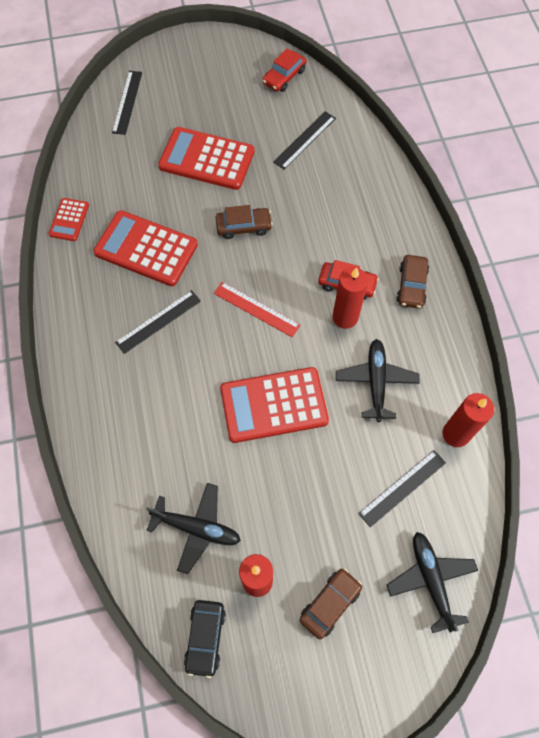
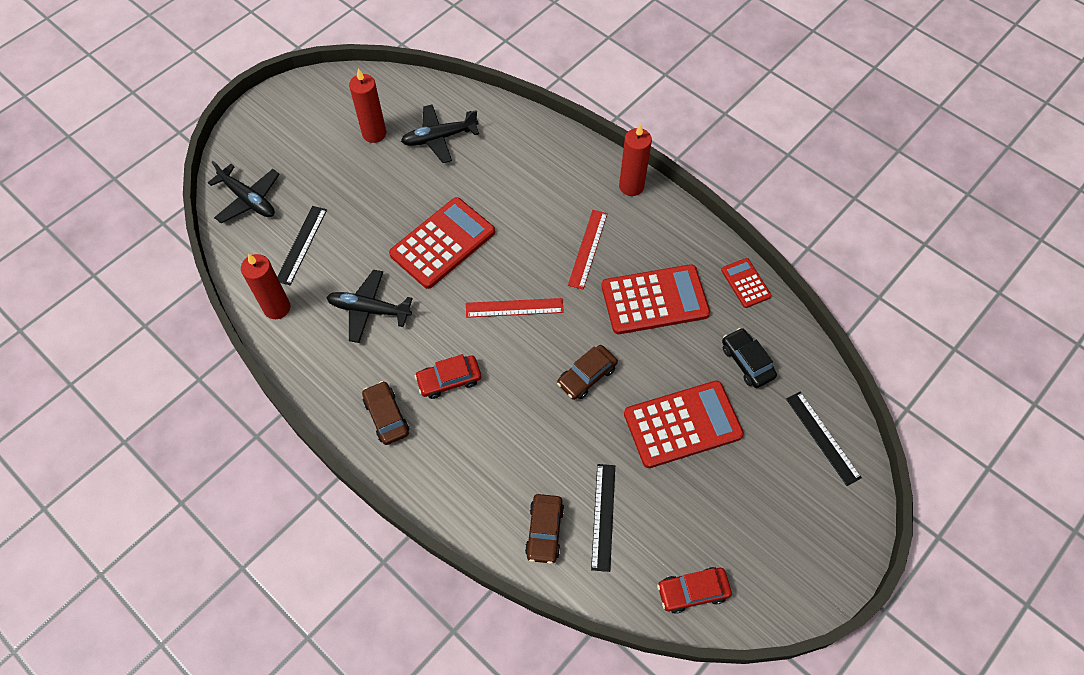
camera: 145 degrees right, 5 degrees down
(158, 321) = (587, 248): black ruler -> red ruler
(205, 638) = (387, 89): black car -> black car (747, 362)
(284, 77) = (692, 591): red car -> red car turned 105 degrees counterclockwise
(330, 603) = (315, 148): brown car -> brown car (544, 531)
(345, 317) = (431, 348): red candle -> red candle (631, 186)
(376, 381) = (369, 310): black plane -> black plane turned 135 degrees clockwise

